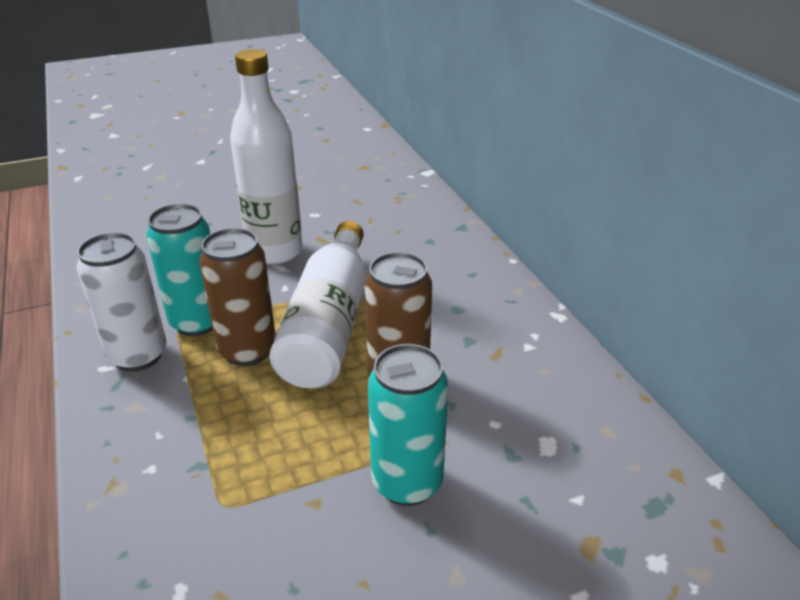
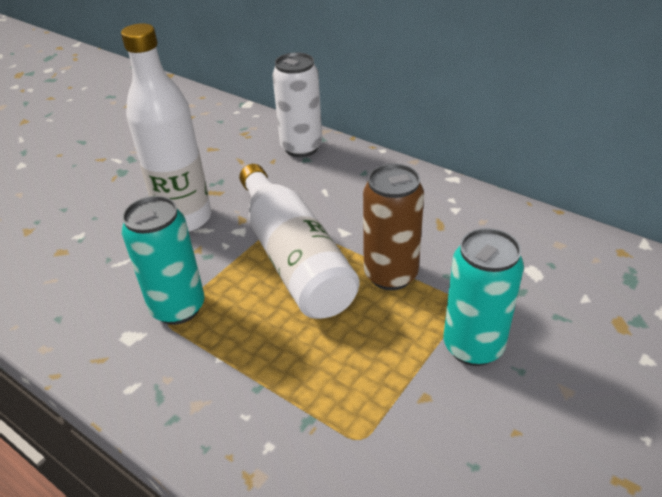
camera: 30 degrees left, 5 degrees up
(138, 355) = (153, 362): white can -> white can (301, 148)
(247, 350) = (249, 310): brown can -> none

